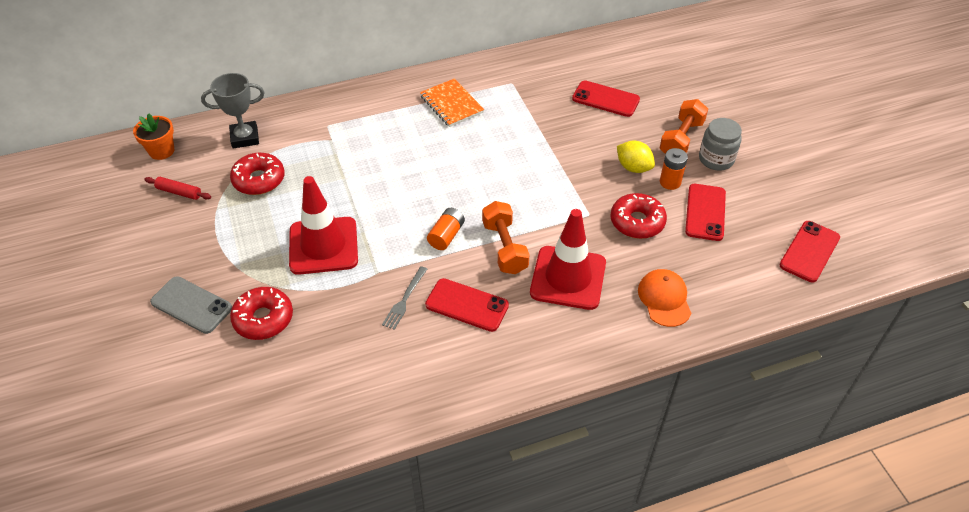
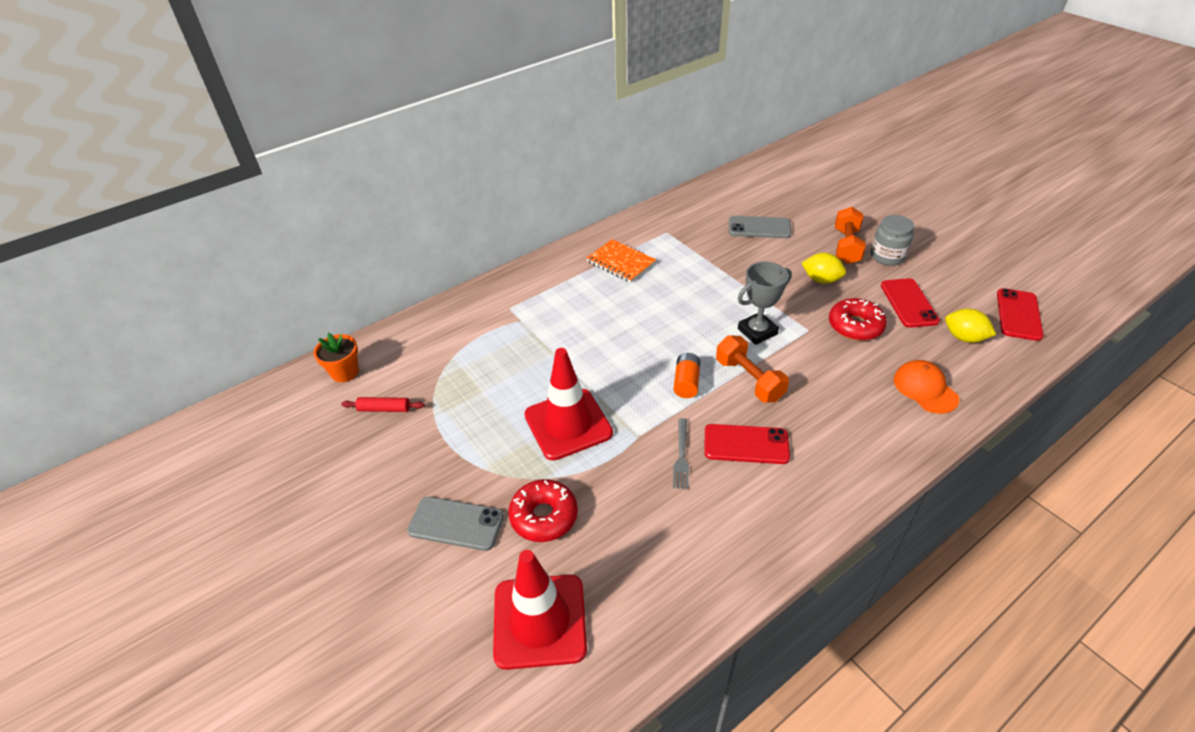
camera: 15 degrees left, 5 degrees down
(245, 138) = (429, 339): grey trophy -> grey trophy (757, 331)
(259, 180) = (465, 376): red donut -> none
(568, 278) = (826, 392): red traffic cone -> red traffic cone (539, 621)
(605, 99) = (759, 228): red phone -> grey phone
(670, 182) = (861, 285): orange battery -> none
(737, 260) = (964, 338): none -> yellow lemon

